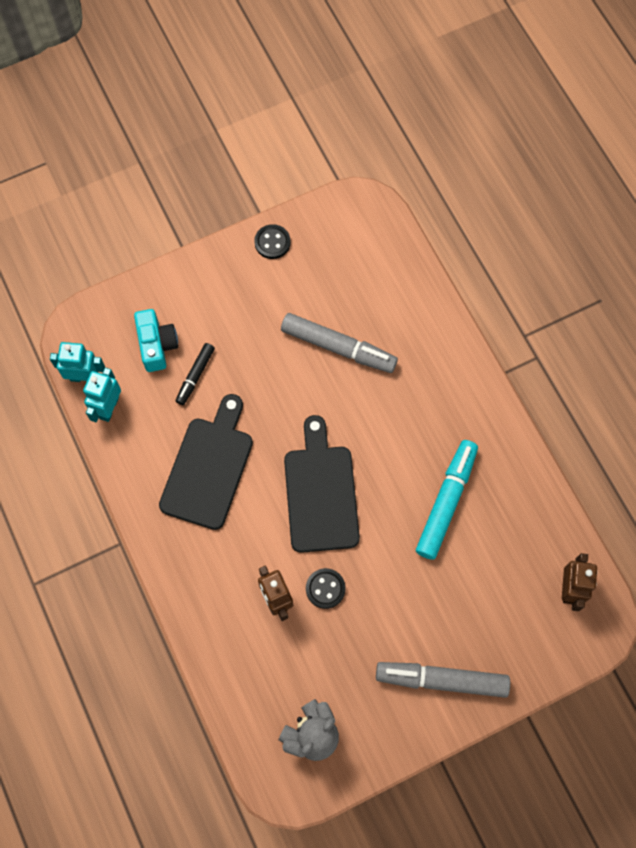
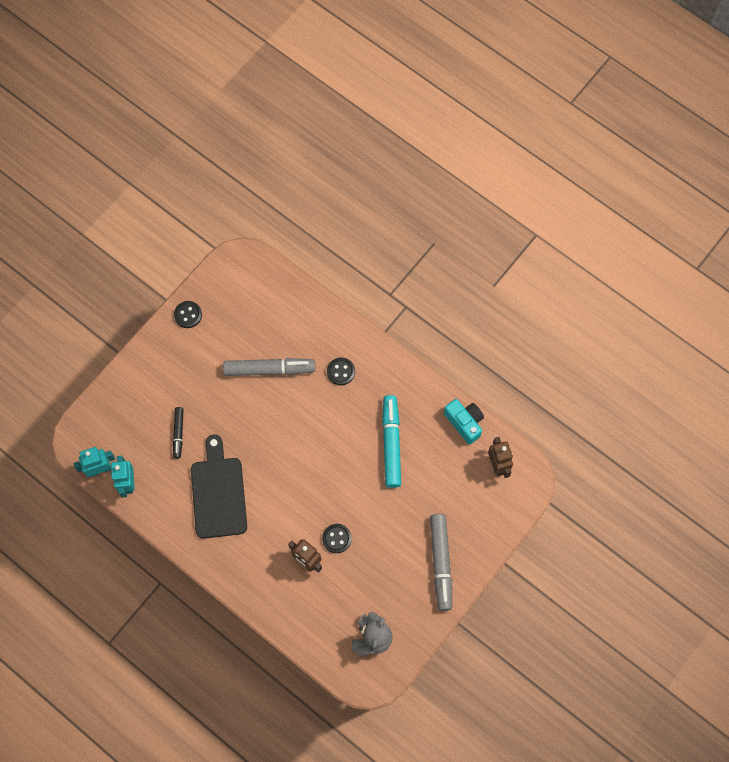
camera: 25 degrees left, 0 degrees up
(157, 345) = (141, 424): turquoise camera -> turquoise camera (464, 423)
(321, 492) = (303, 475): black cutting board -> none
(423, 387) = (341, 372): none -> black button
(441, 680) = (441, 563): grey marker -> grey marker turned 75 degrees counterclockwise

